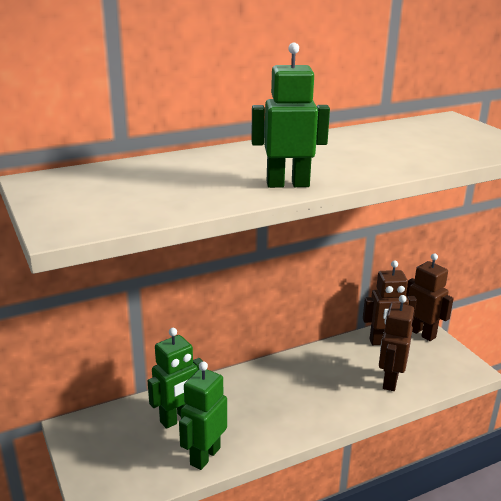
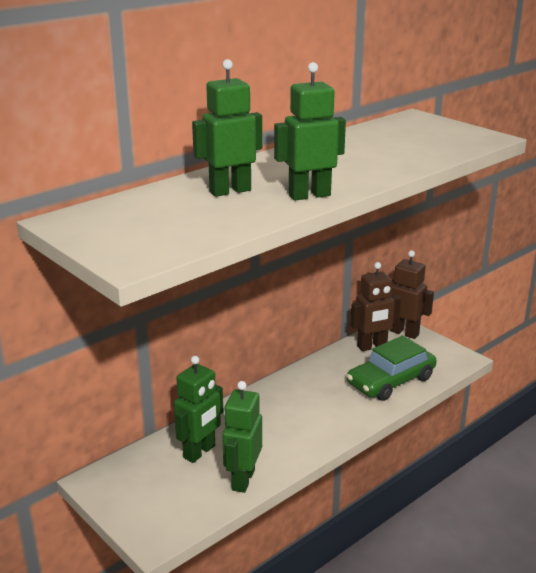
camera: 15 degrees left, 0 degrees up
(212, 171) = (230, 191): none -> green robot
(390, 381) = (391, 381): brown robot -> green car

